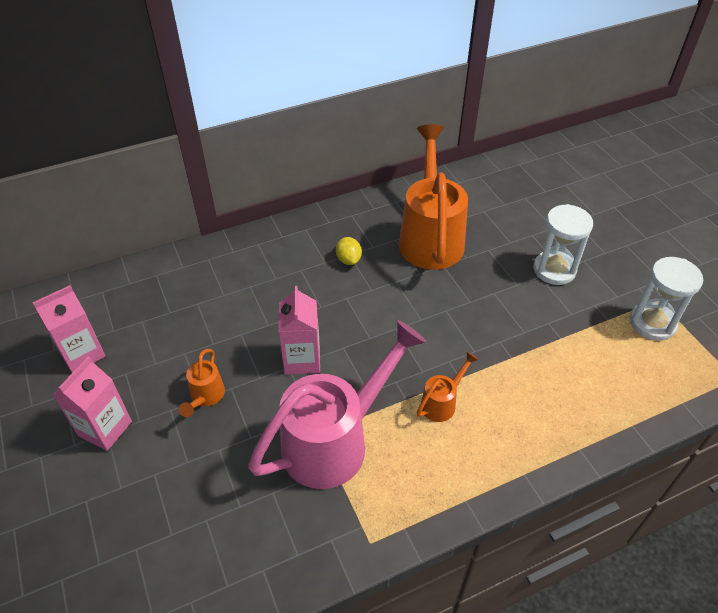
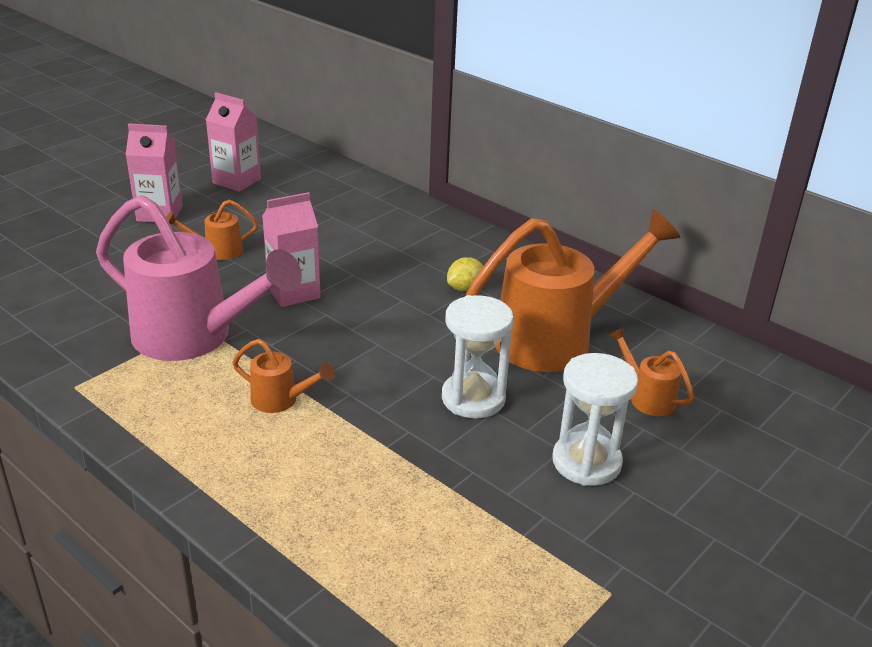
camera: 65 degrees right, 15 degrees down
(504, 221) = (647, 397): none -> orange watering can
(652, 323) = (550, 590): white hourglass -> white hourglass (473, 398)

